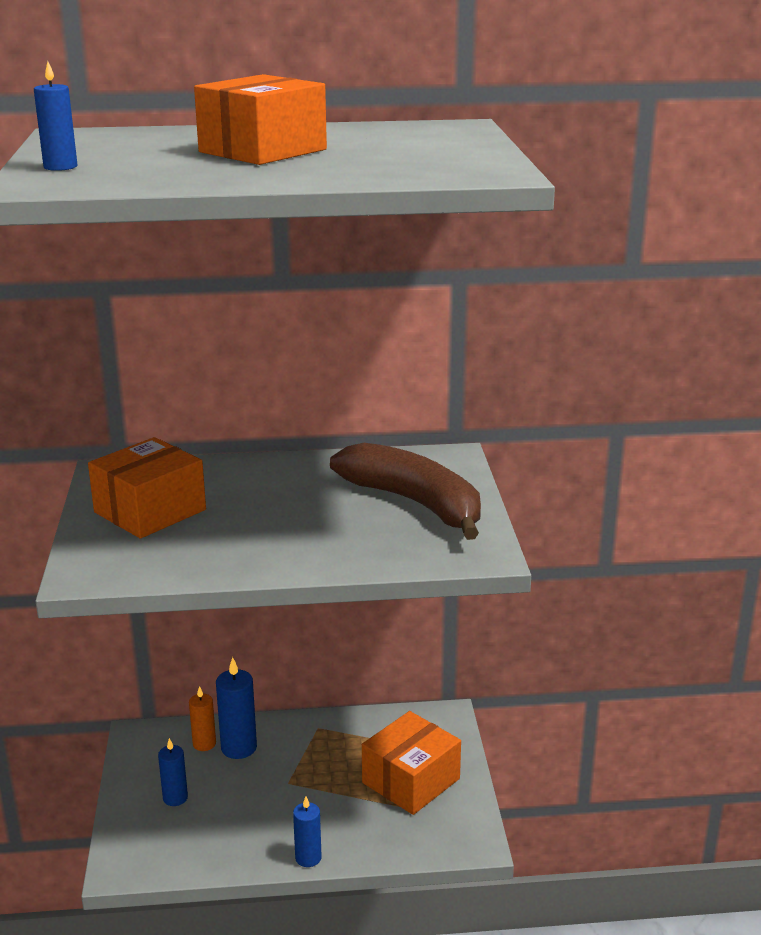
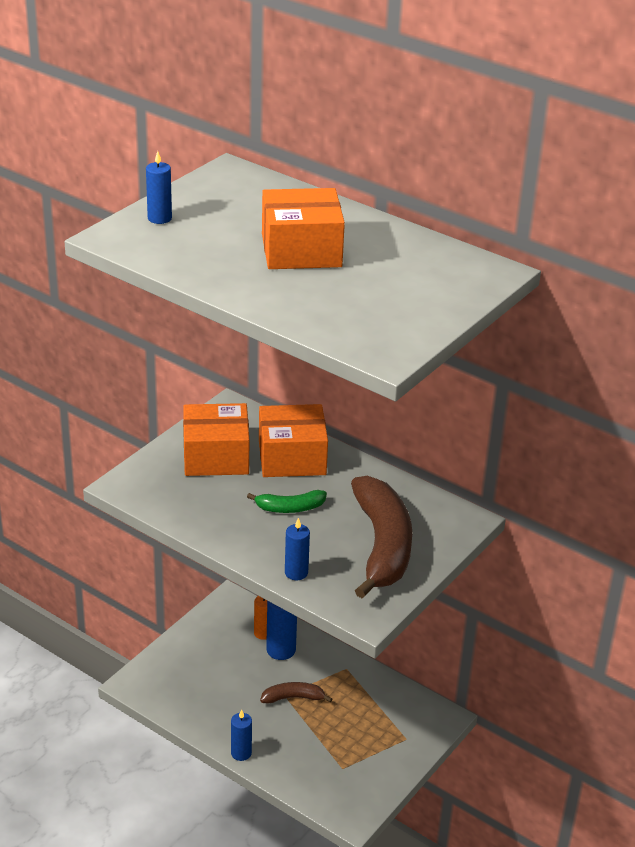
camera: 40 degrees right, 10 degrees up
(175, 798) = (208, 659): blue candle -> blue candle (296, 573)
(287, 515) = (290, 508): none -> green banana
(299, 780) = (293, 698): none -> brown banana
(411, 780) = (362, 747): orange box -> orange box (292, 457)

